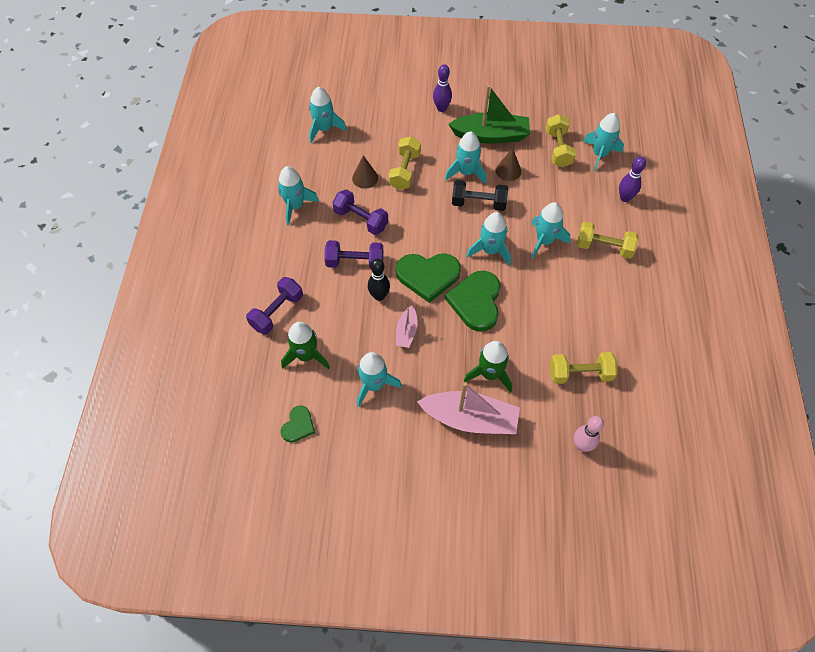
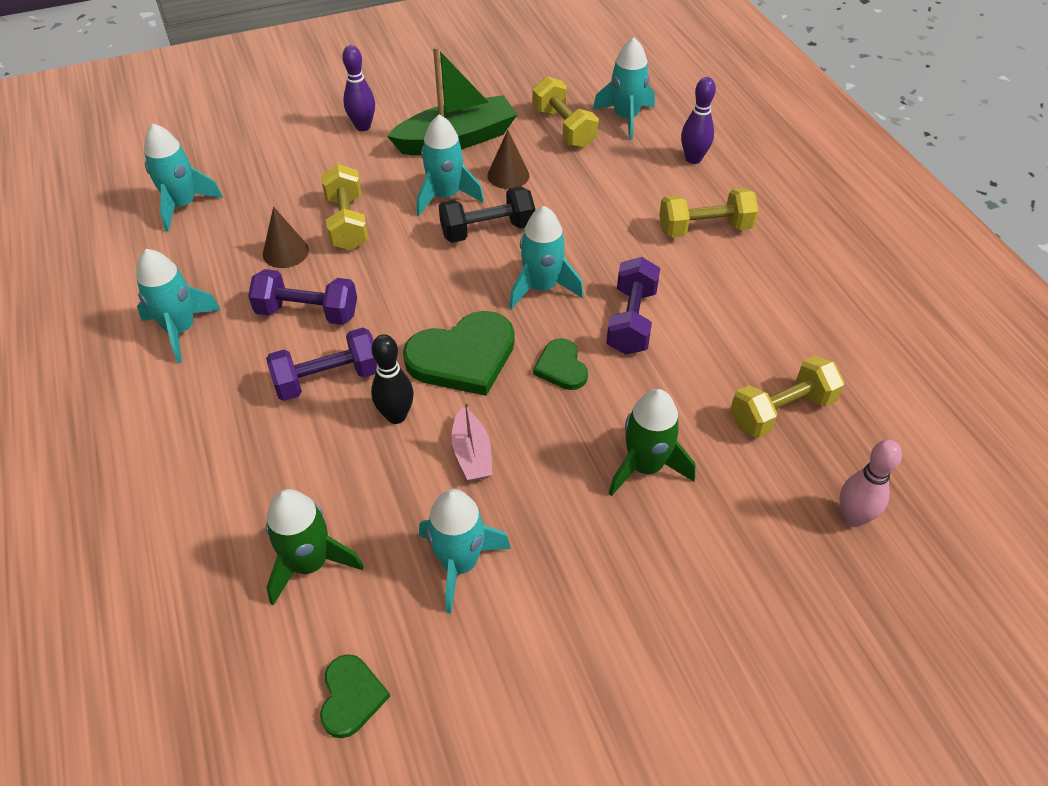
camera: 25 degrees left, 10 degrees down
(277, 312) = (220, 510): purple dumbbell -> purple dumbbell (631, 321)
(470, 419) = (654, 551): pink boat -> none
(476, 302) = (561, 367): green heart -> green heart, size x0.54
(544, 241) = (615, 248): turquoise rocket -> none

